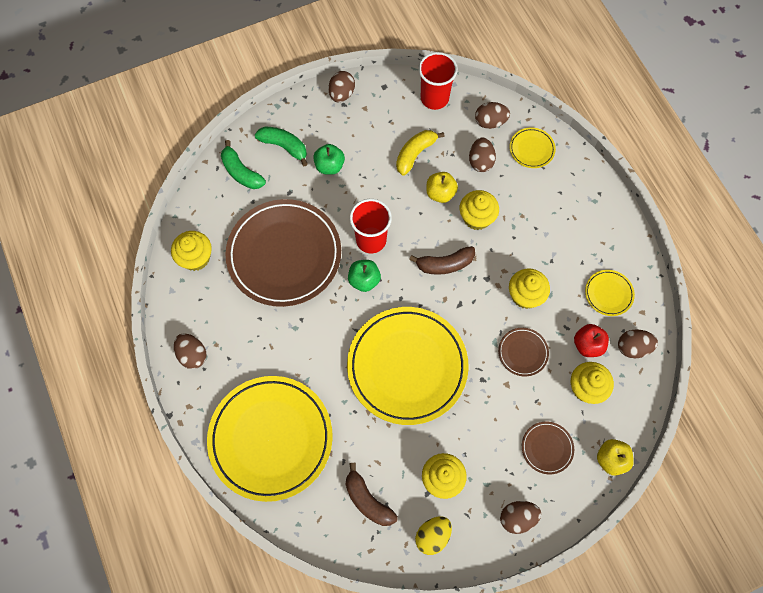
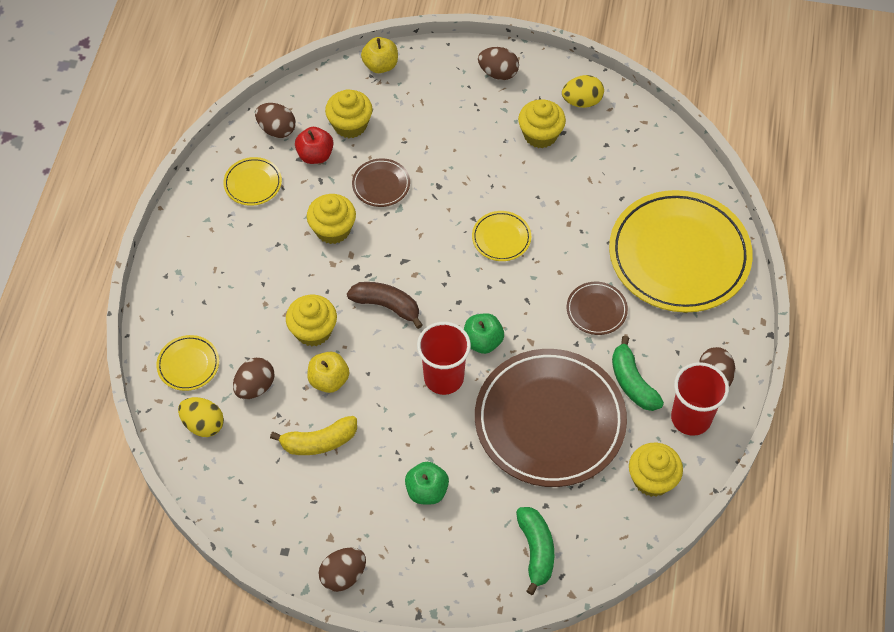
camera: 145 degrees left, 10 degrees down
(284, 147) = (462, 550): green banana -> green banana (632, 382)
(367, 500) = (620, 157): brown banana -> none
(407, 366) = (501, 238): yellow plate -> yellow plate, size x0.42
(434, 98) = (239, 495): red cup -> red cup (691, 418)
(490, 122) = (203, 424): brown egg -> yellow egg
(547, 448) = (428, 103): brown plate -> brown plate (596, 310)

